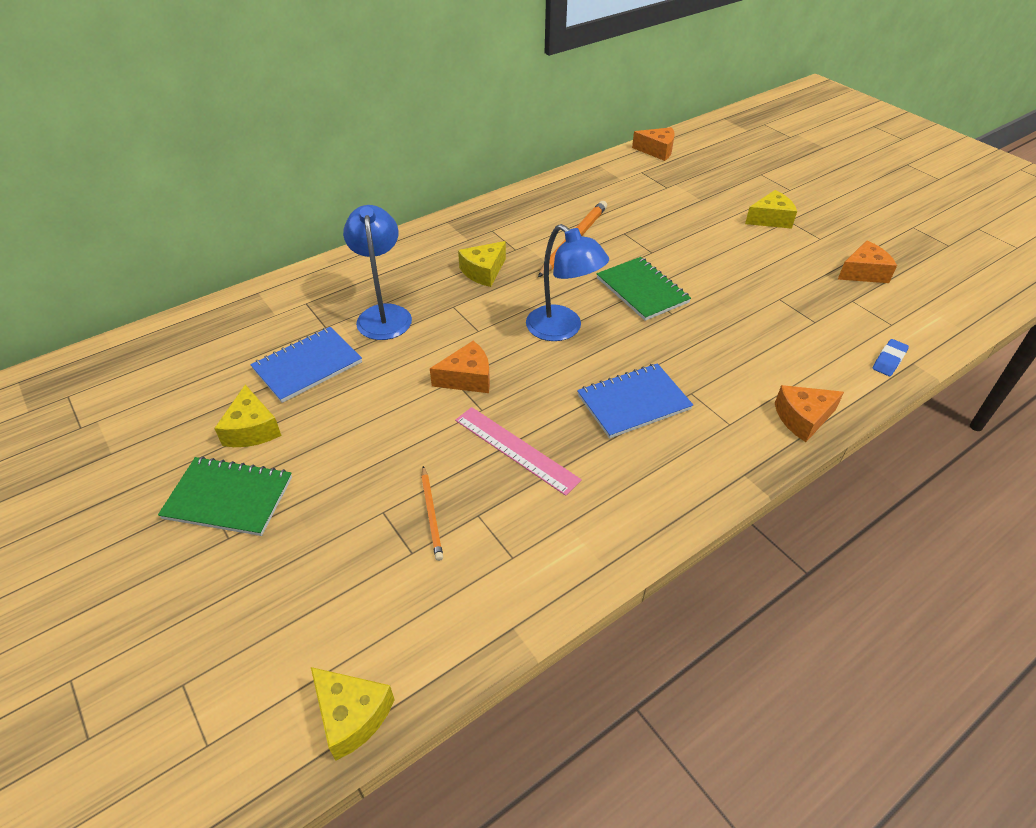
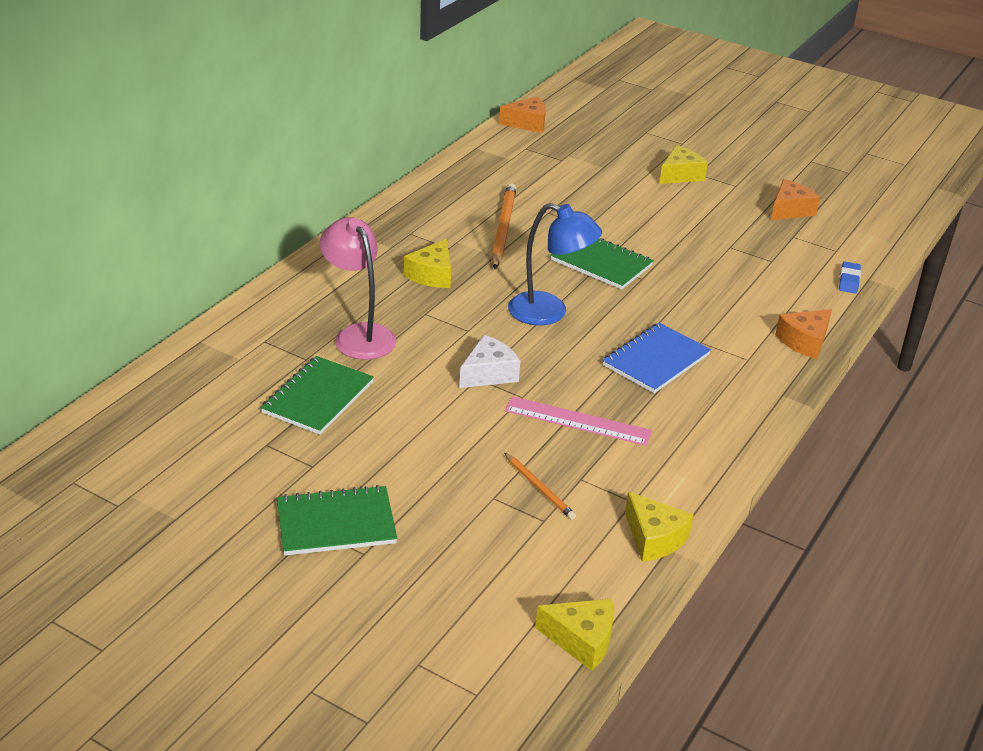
camera: 25 degrees left, 10 degrees down
(252, 429) = (308, 464): yellow cheese -> yellow cheese (654, 538)
(307, 366) = (318, 397): blue notebook -> green notebook
(384, 314) = (359, 335): blue lamp -> pink lamp
(467, 378) = (489, 373): orange cheese -> white cheese

